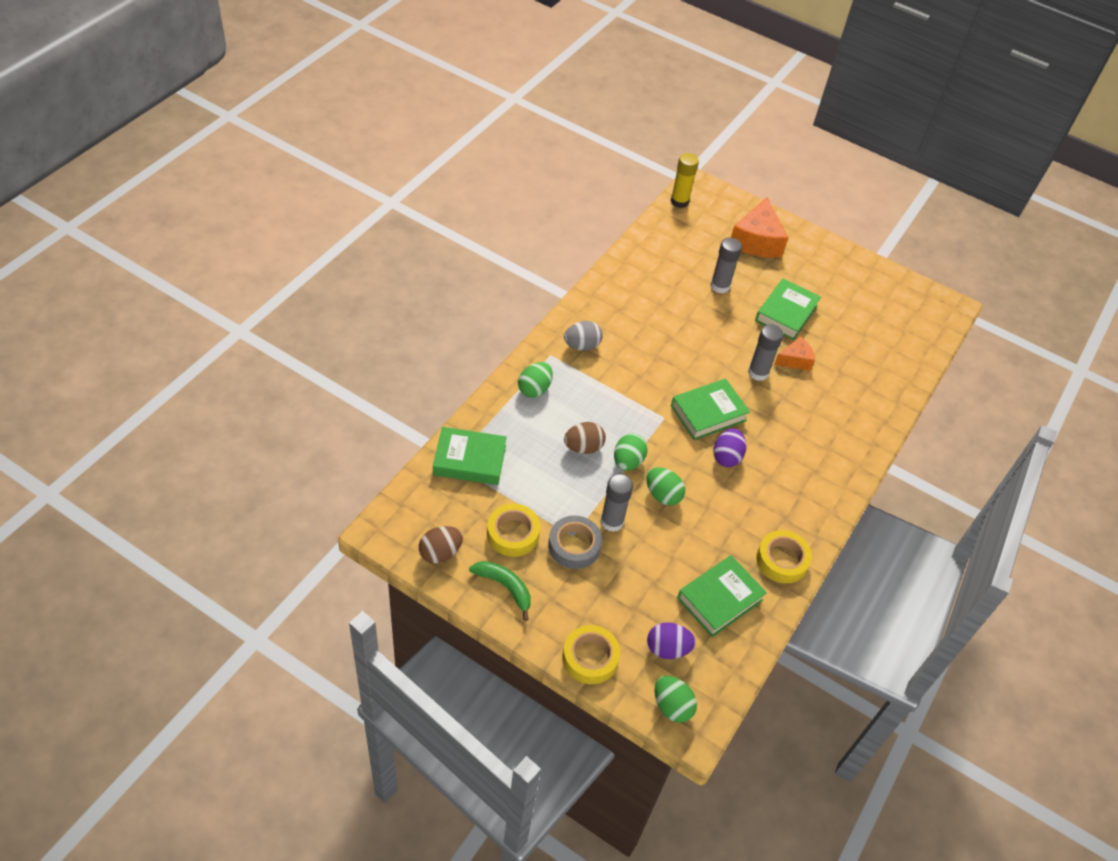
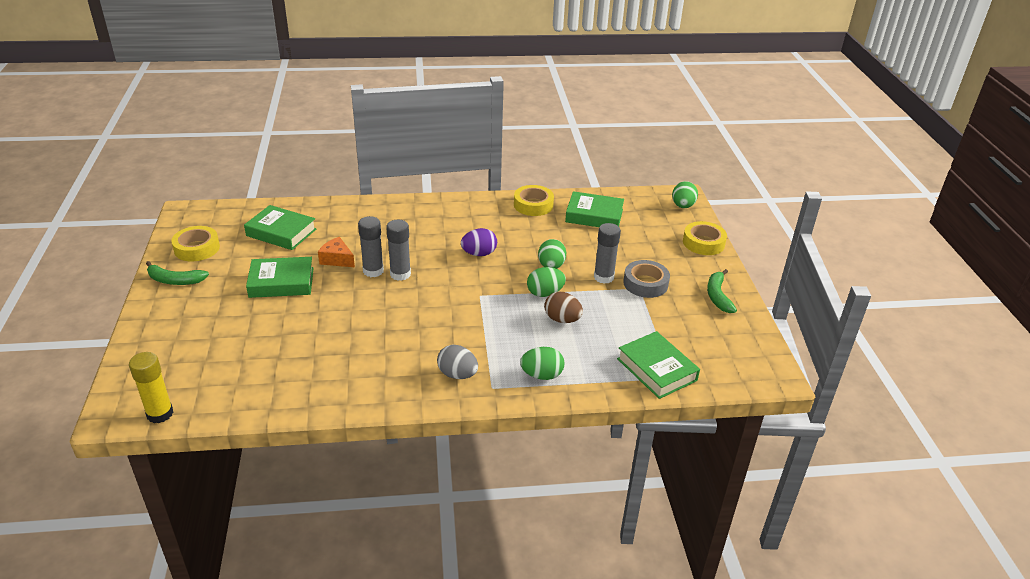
camera: 125 degrees left, 15 degrees down
(440, 553) = (743, 337): brown egg -> none
(513, 534) = (678, 314): yellow tape -> yellow tape (197, 248)
(667, 649) = (654, 220): purple egg -> none
(708, 413) = (447, 277): green book -> green book (281, 232)
(720, 286) = (282, 330): grey glue stick -> grey glue stick (400, 274)
(757, 241) = (185, 335): orange cheese -> none
(837, 261) = (175, 280): none -> green banana

